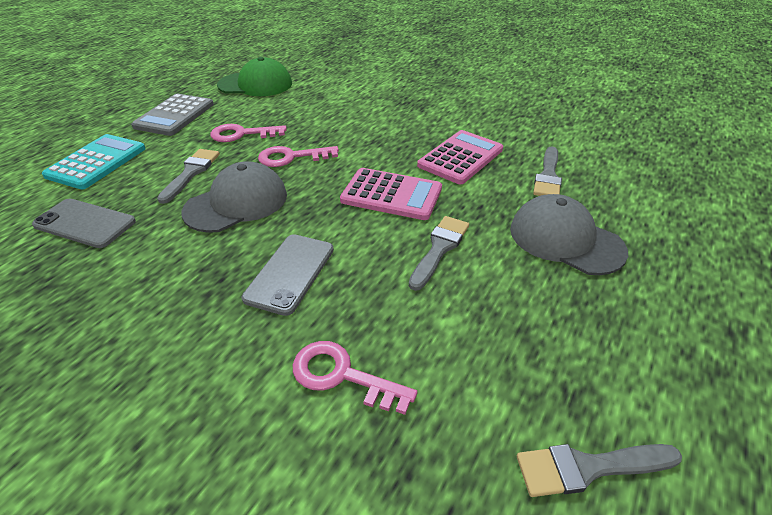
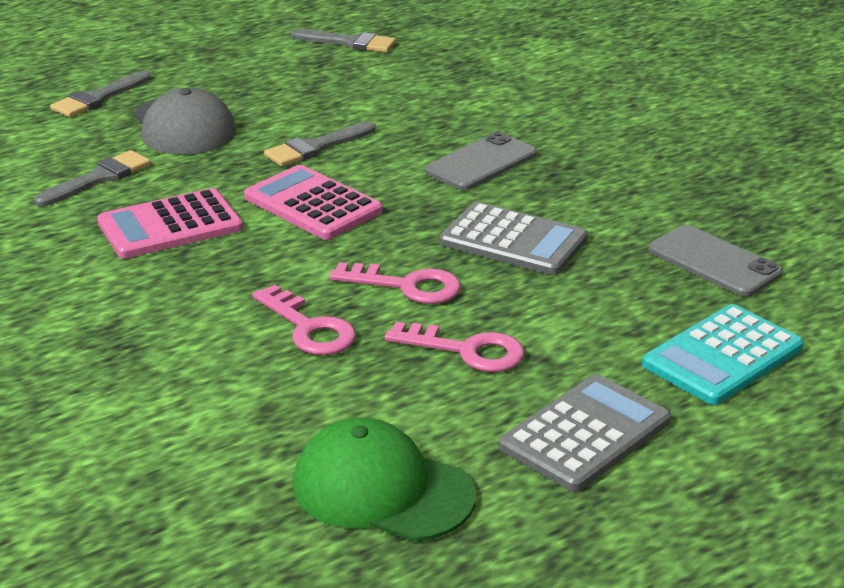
camera: 155 degrees left, 10 degrees down
(191, 173) = (568, 298): grey brush -> grey brush (98, 98)
(237, 203) = (513, 240): grey cap -> grey calculator
(342, 375) = (473, 100): pink key -> pink key (309, 328)

